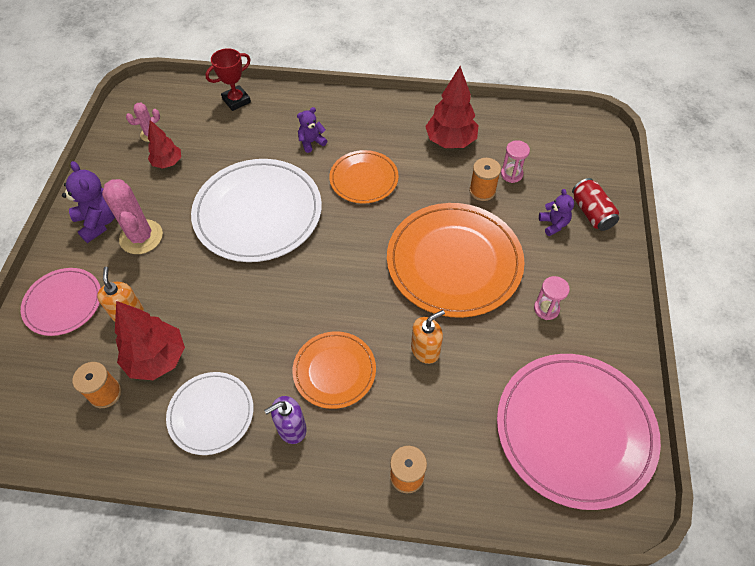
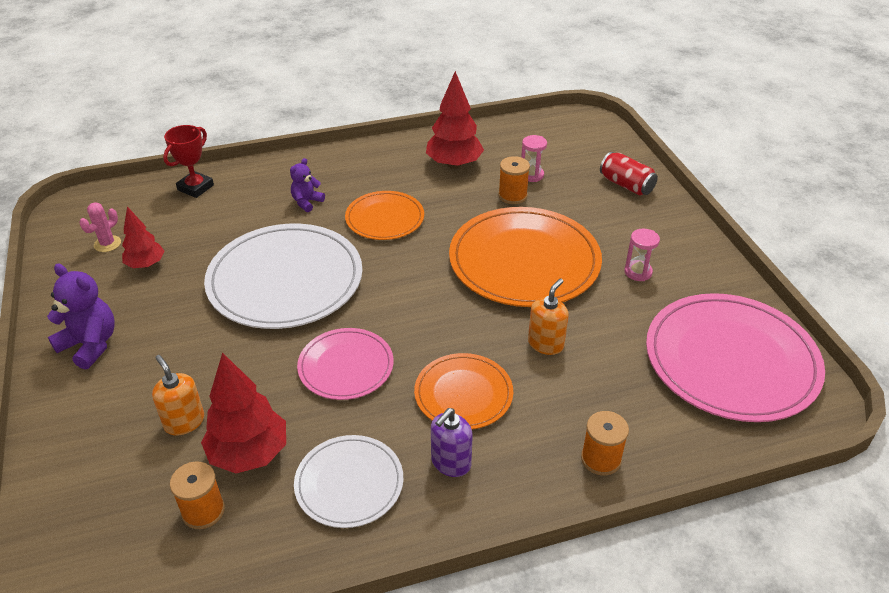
camera: 25 degrees left, 15 degrees down
(63, 303) = (90, 439): pink plate -> pink plate (346, 366)
(141, 237) = (155, 343): pink cactus -> none
(553, 224) = (598, 203): purple teddy bear -> none

